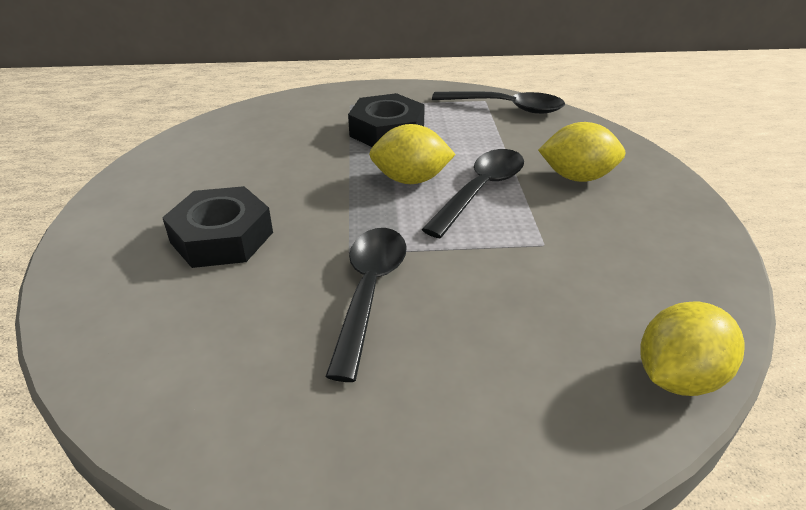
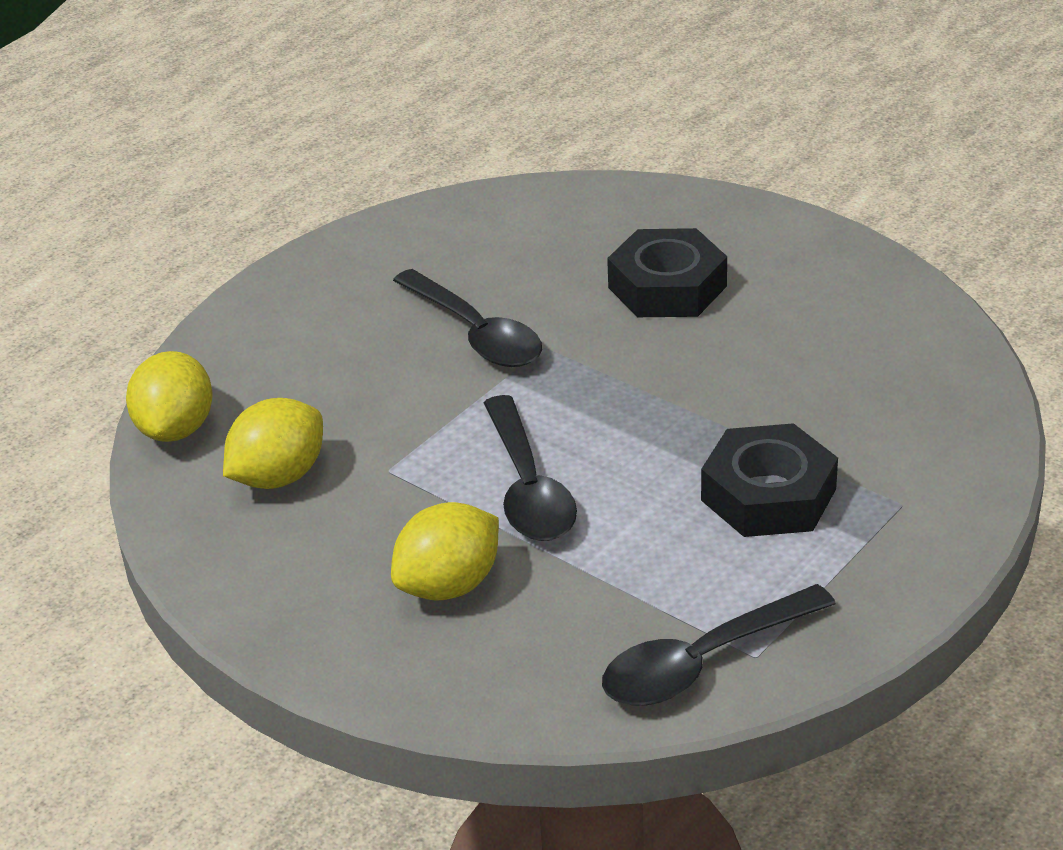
camera: 135 degrees right, 0 degrees up
(411, 180) = (619, 449): yellow lemon -> yellow lemon (279, 476)

